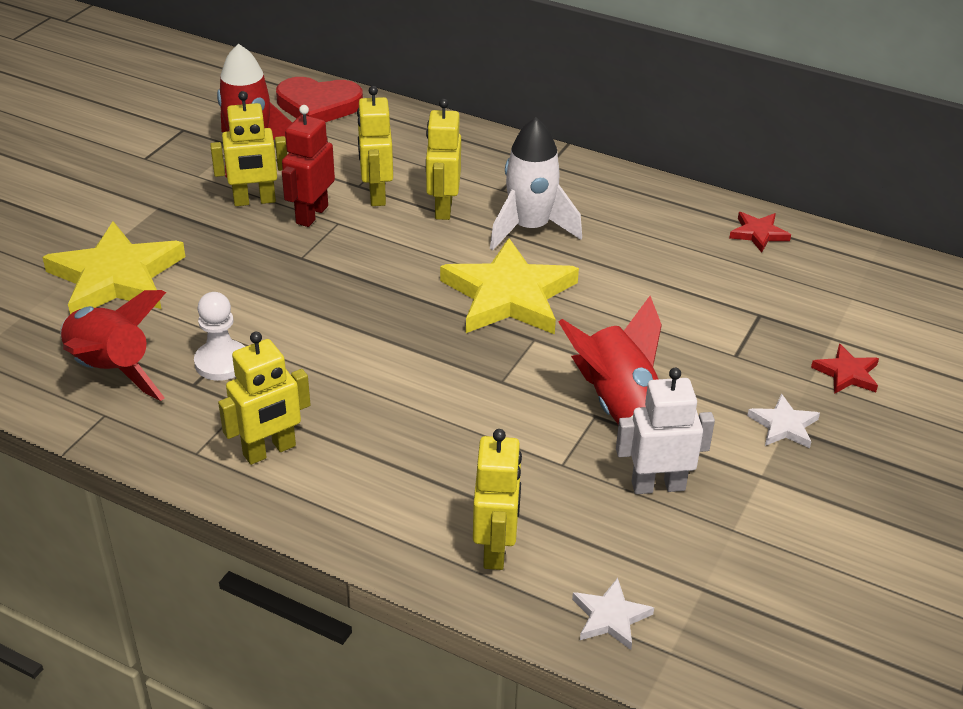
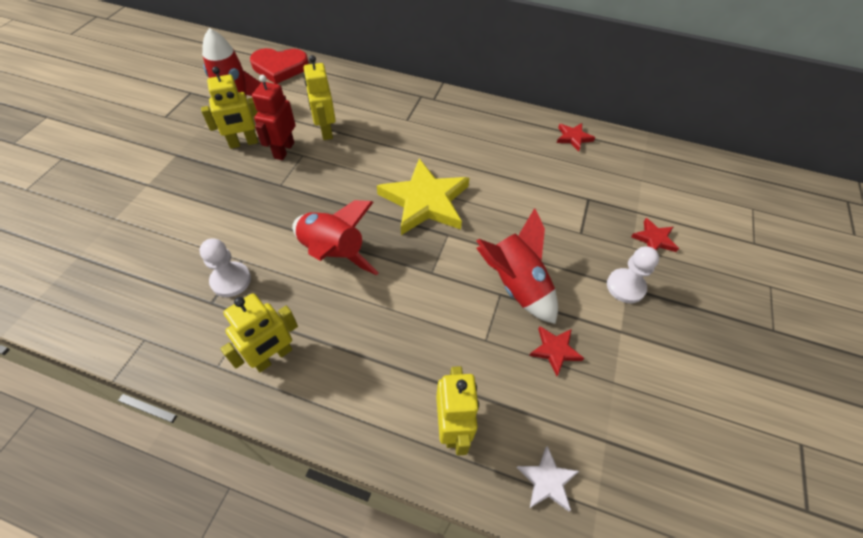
camera: 10 degrees left, 15 degrees up
(111, 370) = (147, 297): red rocket -> red rocket (333, 253)
(116, 277) = (148, 215): yellow star -> none
(443, 208) = (371, 137): yellow robot -> none
(530, 228) = (430, 147): white rocket -> none
(658, 485) = (555, 350): white robot -> red star
(783, 425) = (625, 287): white star -> white pawn

